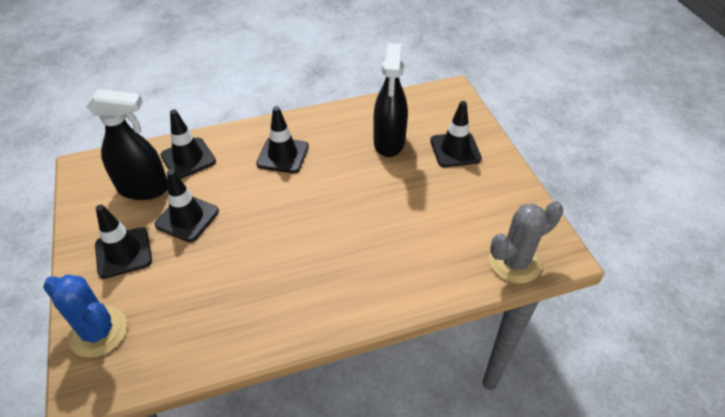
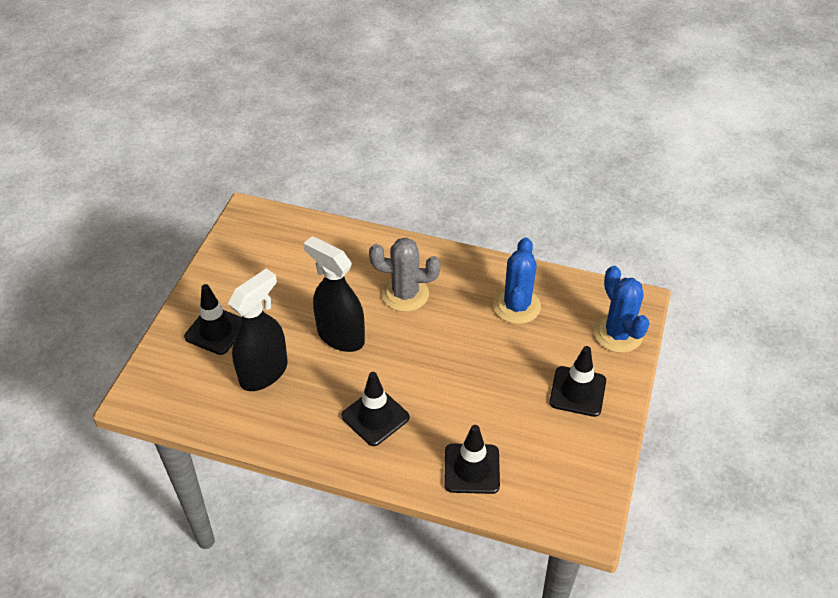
camera: 145 degrees left, 0 degrees up
(144, 189) = (534, 453): black spray bottle -> black spray bottle (340, 336)
(187, 218) = (507, 396): black traffic cone -> none
(221, 305) = (516, 306): none -> blue cactus
(514, 262) = (284, 225): grey cactus -> grey cactus (405, 294)

